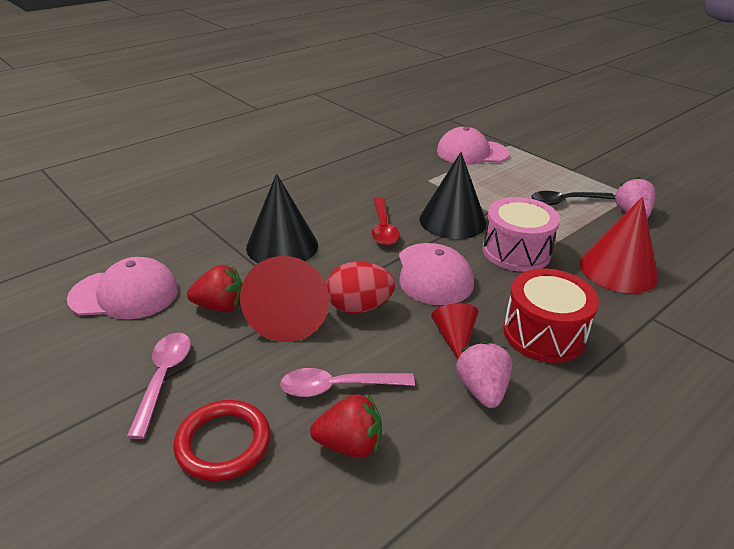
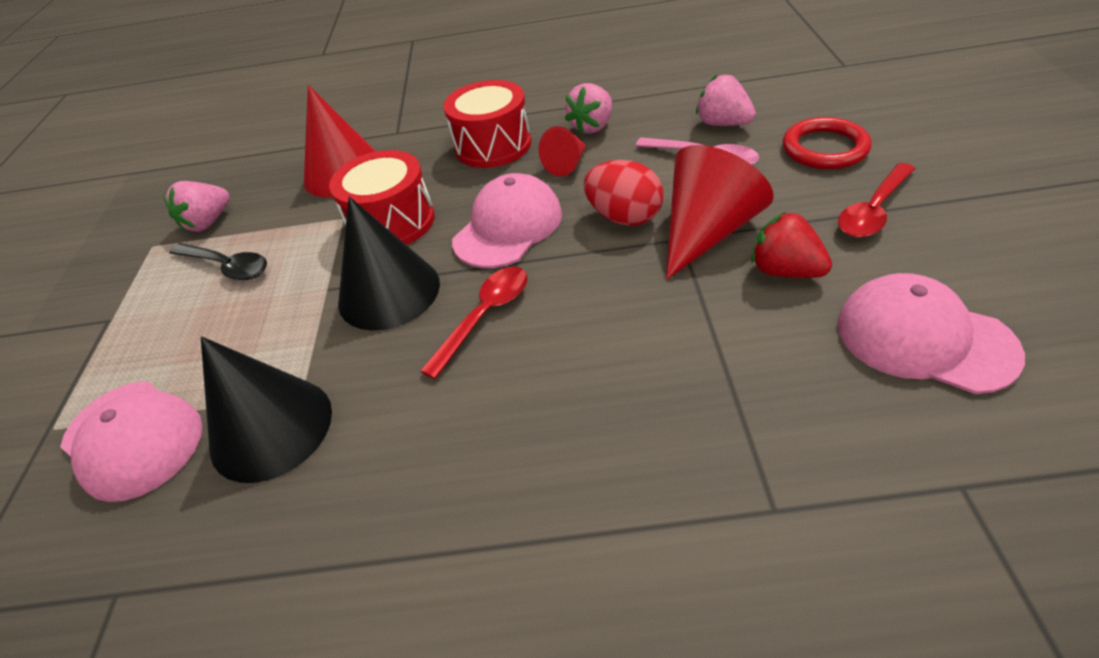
camera: 135 degrees left, 10 degrees up
(163, 378) = (873, 210): pink spoon -> red spoon
(282, 246) = (650, 341): black cone -> black cone (271, 428)
(350, 445) = (723, 124): red strawberry -> pink strawberry
(516, 251) = (392, 222): pink drum -> red drum

